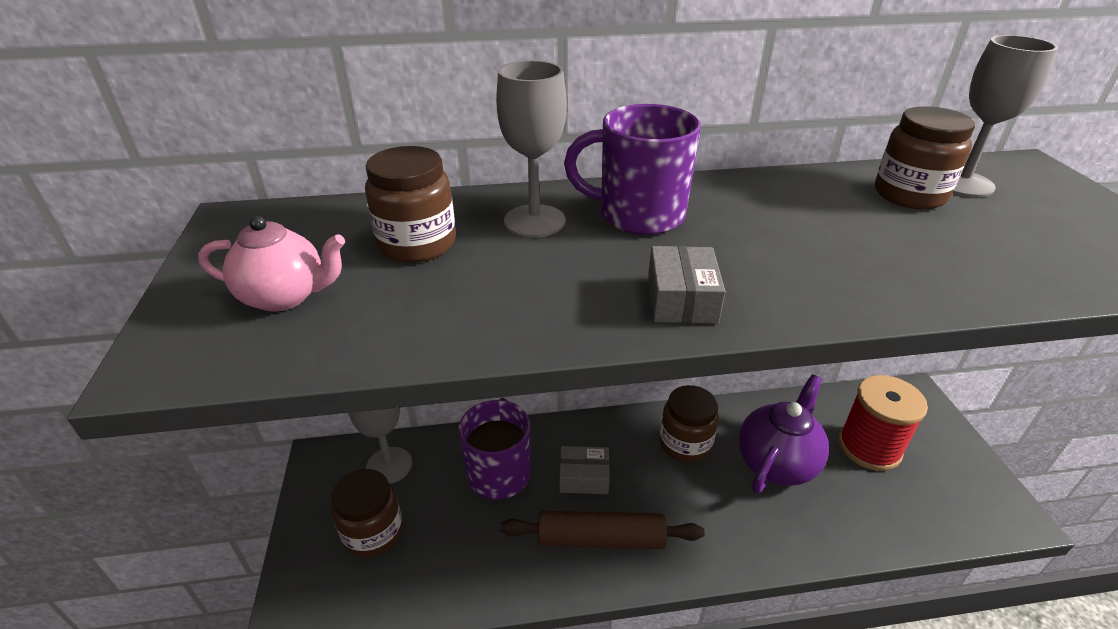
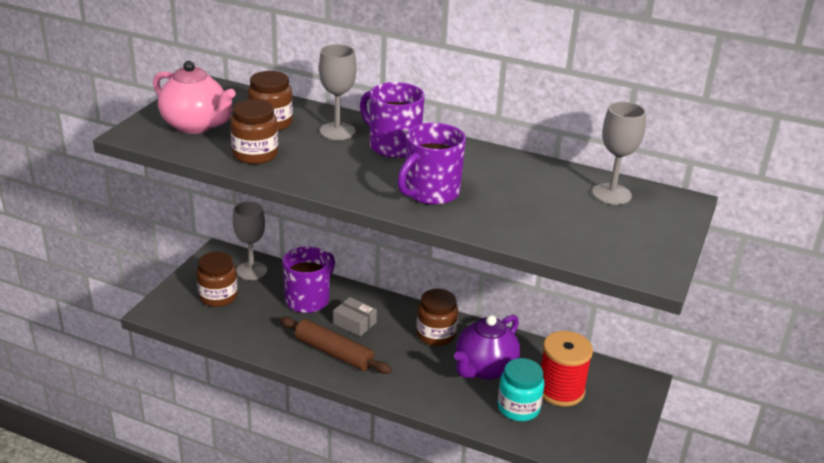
camera: 30 degrees right, 5 degrees down
(285, 296) = (196, 125): pink teapot -> pink teapot, size x1.53
(681, 299) = (356, 185): grey box -> none
(776, 462) = (484, 369): purple teapot -> purple teapot turned 150 degrees clockwise
(793, 267) = (430, 193): none -> purple mug
(861, 496) = (518, 408): none -> turquoise jar
(909, 195) = (563, 188): brown jar -> brown jar (255, 154)

